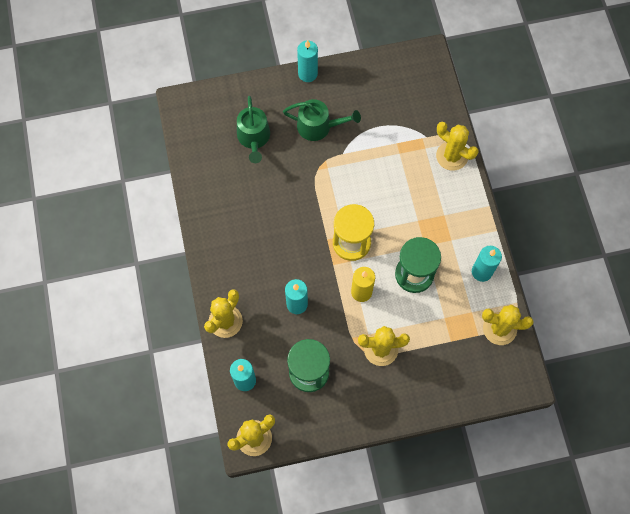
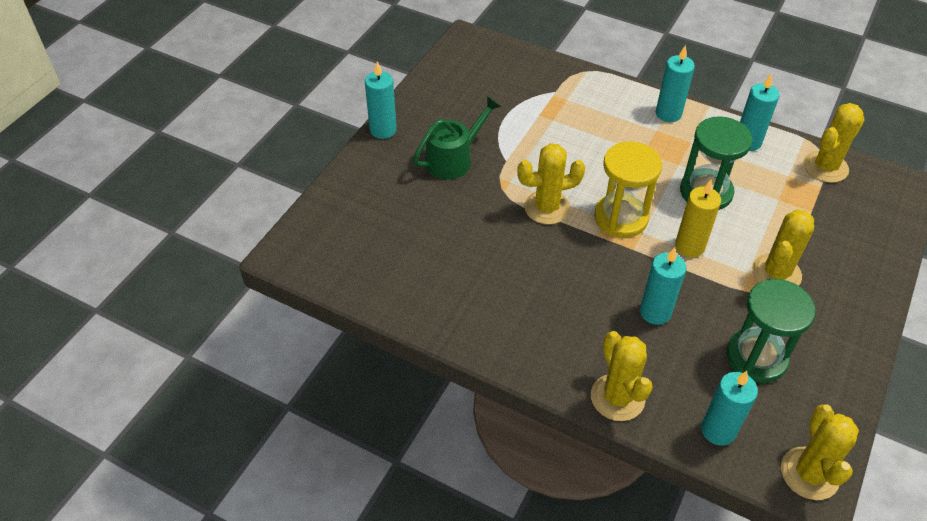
camera: 50 degrees left, 20 degrees down
(254, 138) = (405, 218): green watering can -> none
(452, 156) = (595, 87): yellow cactus -> yellow cactus (547, 207)
(466, 212) = (668, 114): none -> turquoise candle

